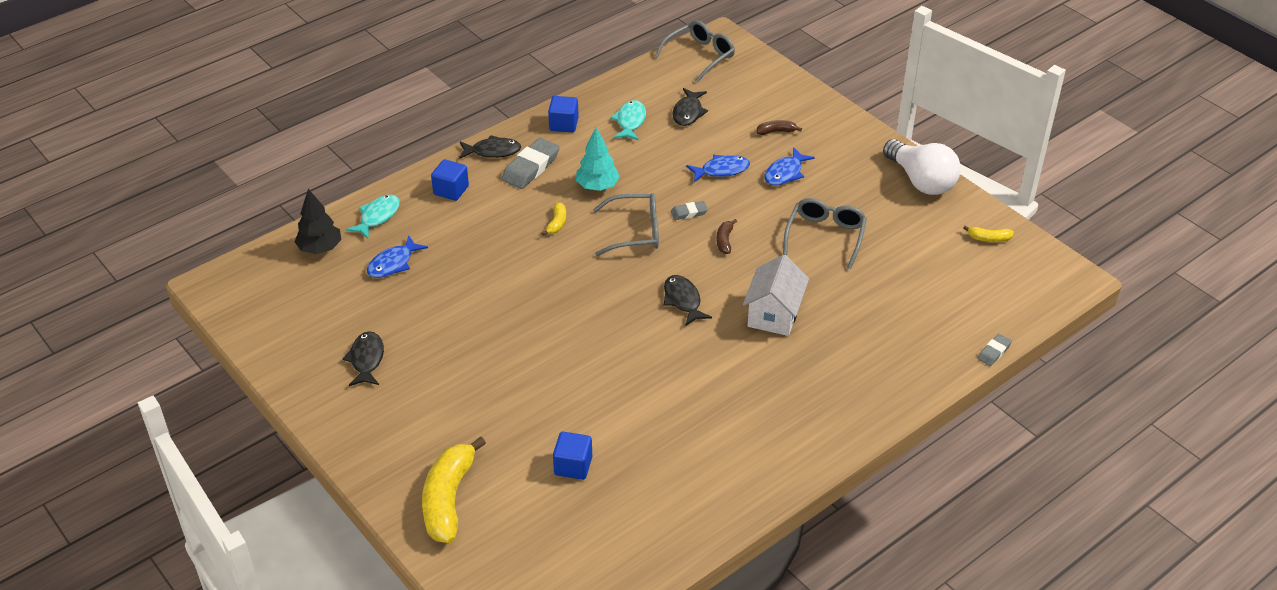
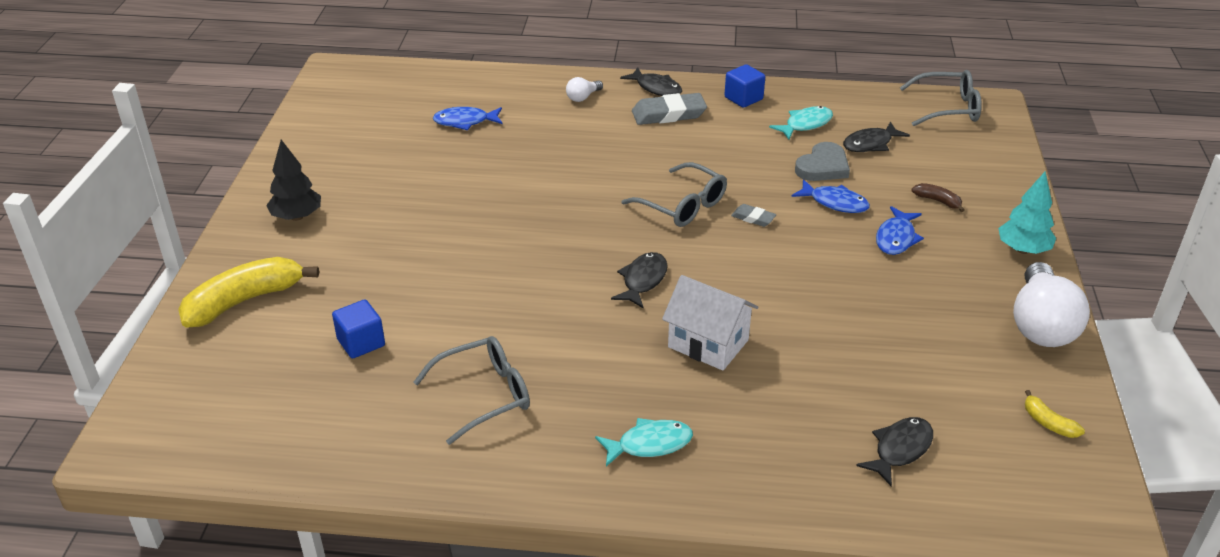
camera: 45 degrees right, 5 degrees down
(320, 248) = (434, 85): black tree -> black tree (297, 216)
(366, 359) = (347, 172): black fish -> black fish (900, 450)
(378, 217) = (504, 86): turquoise fish -> turquoise fish (649, 444)
(451, 190) = (583, 97): blue cube -> white light bulb
(557, 223) = (628, 163): yellow banana -> none
(597, 186) = (702, 155): turquoise tree -> turquoise tree (1023, 249)
(681, 148) = (823, 167): none -> grey heart
(724, 241) = (753, 258): brown banana -> none
(774, 314) = (708, 343): white house -> white house turned 60 degrees clockwise
(785, 173) = (896, 238): blue fish -> blue fish turned 60 degrees counterclockwise
(825, 237) = (858, 312): grey glasses -> grey glasses (483, 395)
(994, 352) = (894, 532): grey eraser -> none

